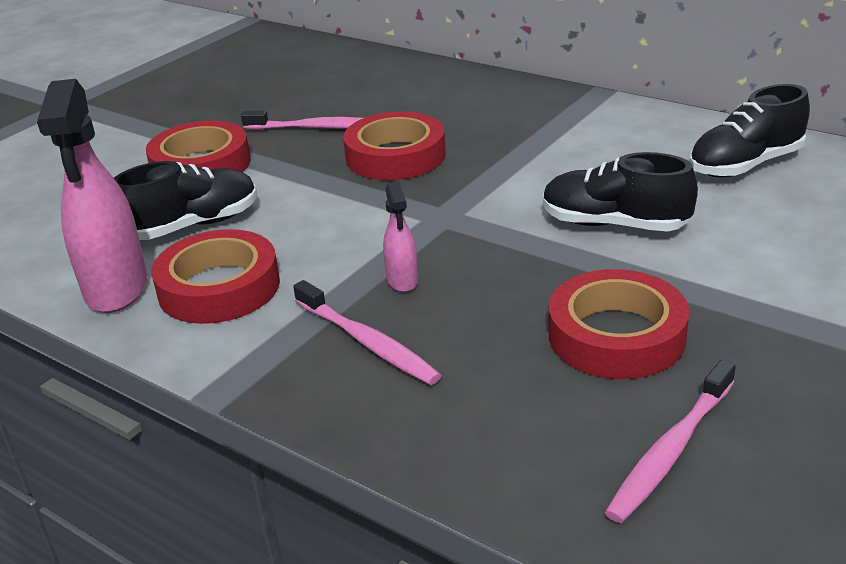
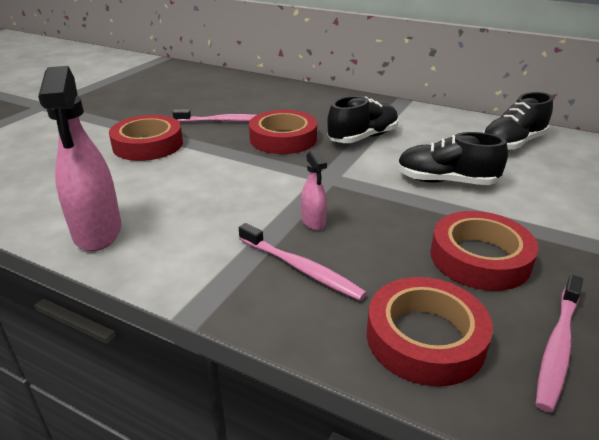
camera: 10 degrees left, 0 degrees up
(193, 225) = (150, 185): black shoe -> black shoe (363, 137)
(219, 287) = (178, 229): red tape -> red tape (425, 338)

